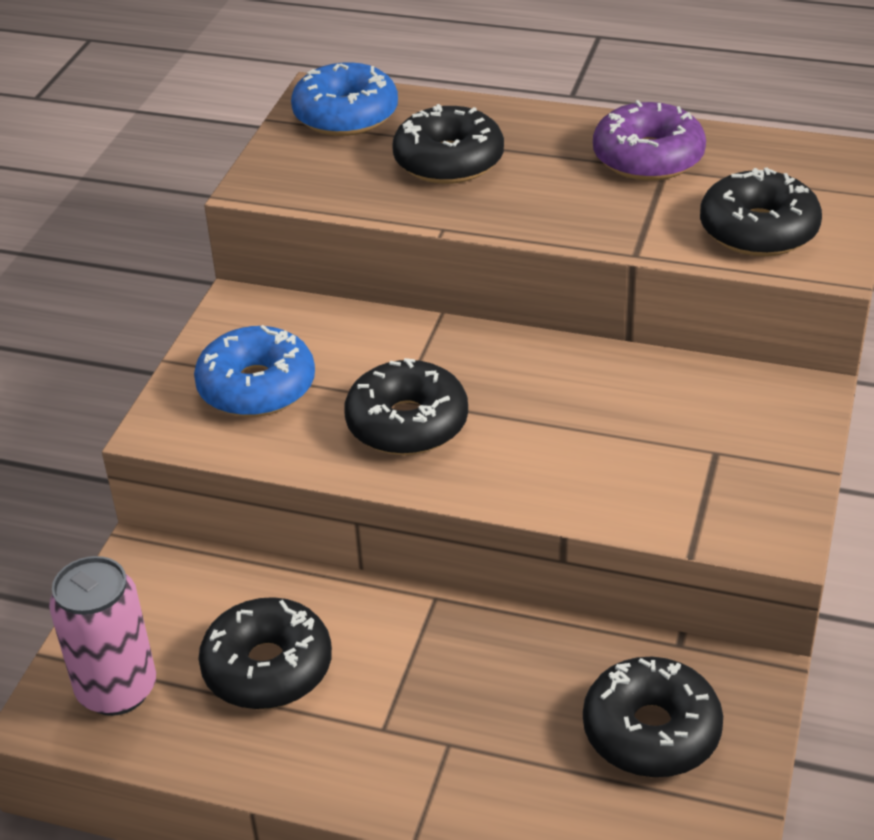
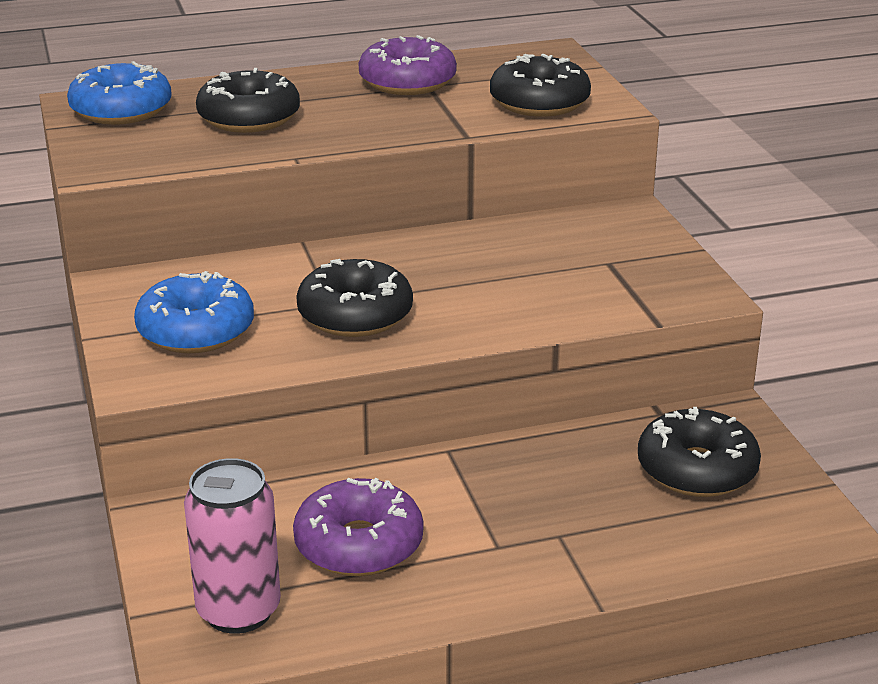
camera: 35 degrees left, 10 degrees down
(267, 667) = (359, 544): black donut -> purple donut

